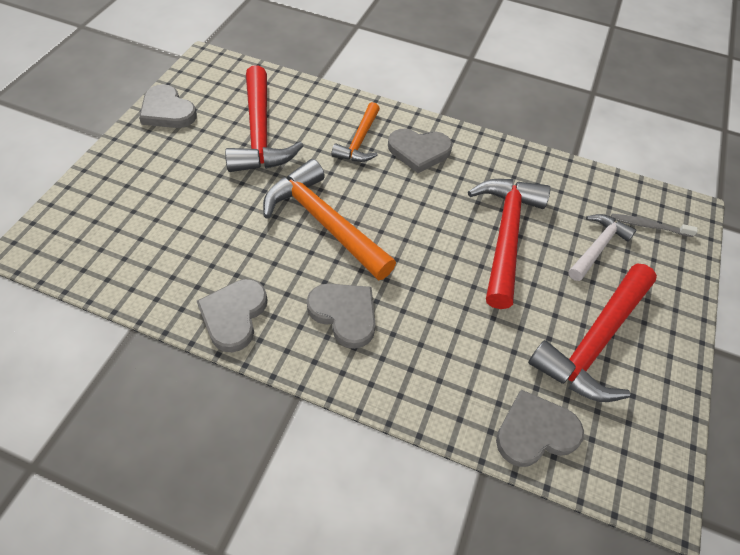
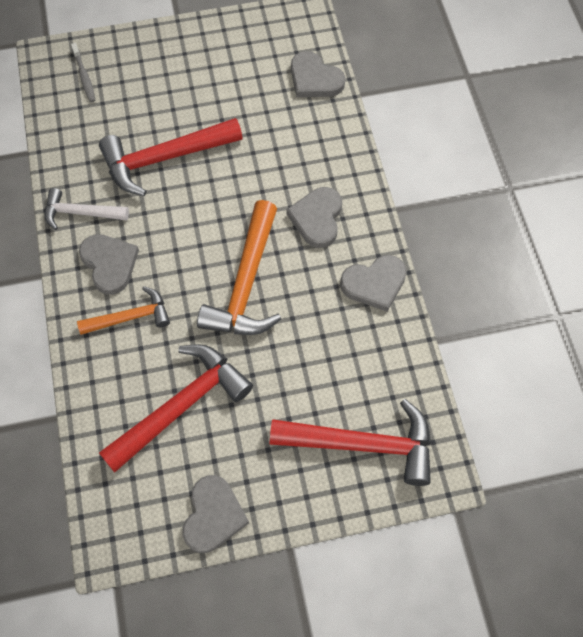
camera: 120 degrees left, 10 degrees up
(594, 341) = (223, 73): red hammer -> red hammer (362, 445)
(597, 247) = (132, 99): white hammer -> white hammer (81, 213)

